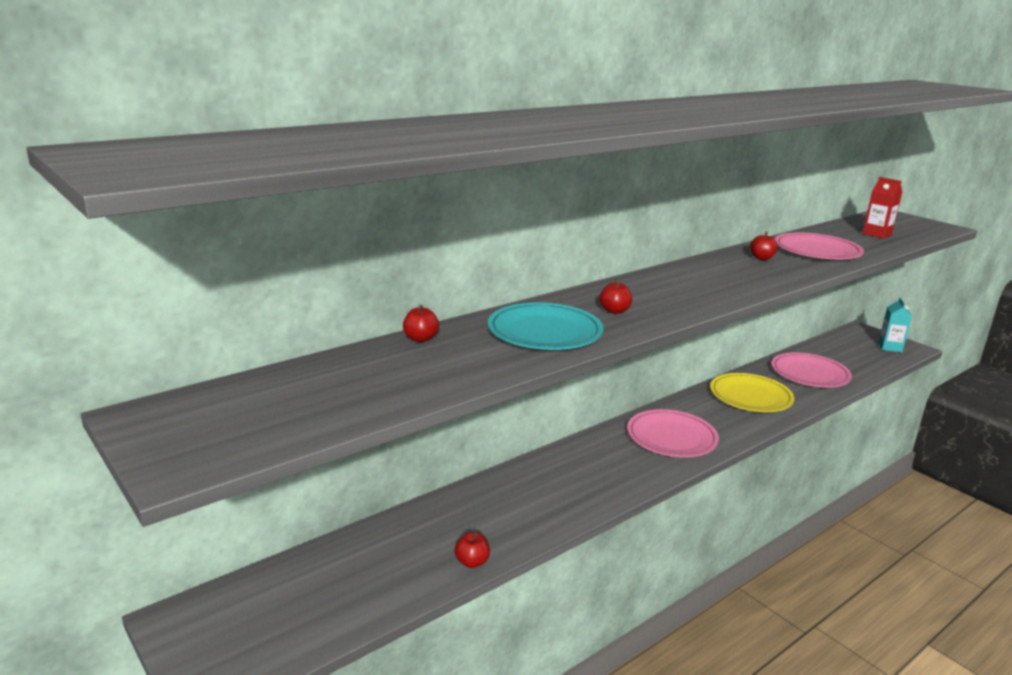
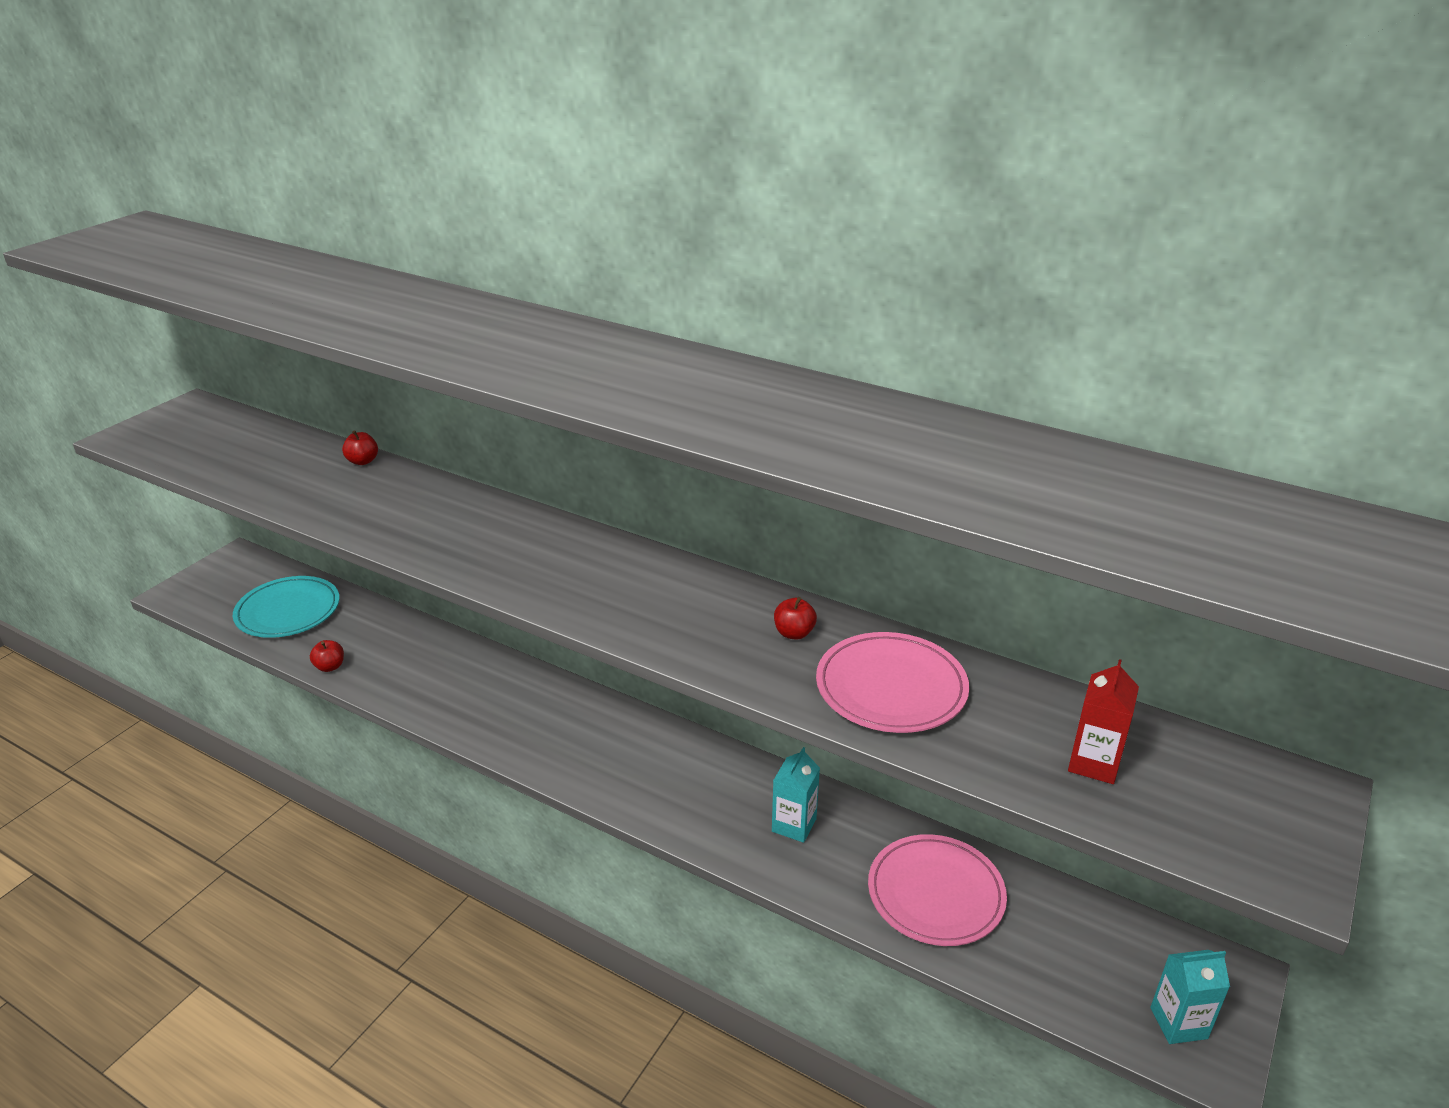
camera: 70 degrees right, 10 degrees up
(544, 332) = (406, 515): turquoise plate -> turquoise plate (288, 611)
(614, 311) = (489, 544): red apple -> none
(671, 437) = (622, 759): pink plate -> none
(750, 396) = (794, 825): yellow plate -> turquoise carton

